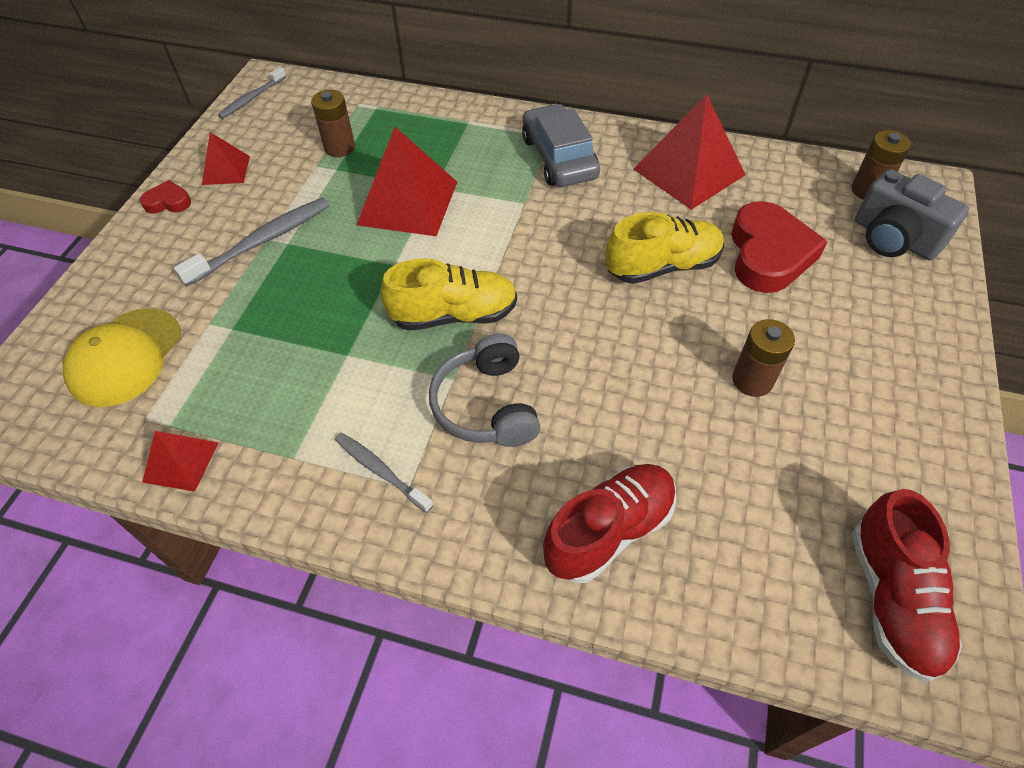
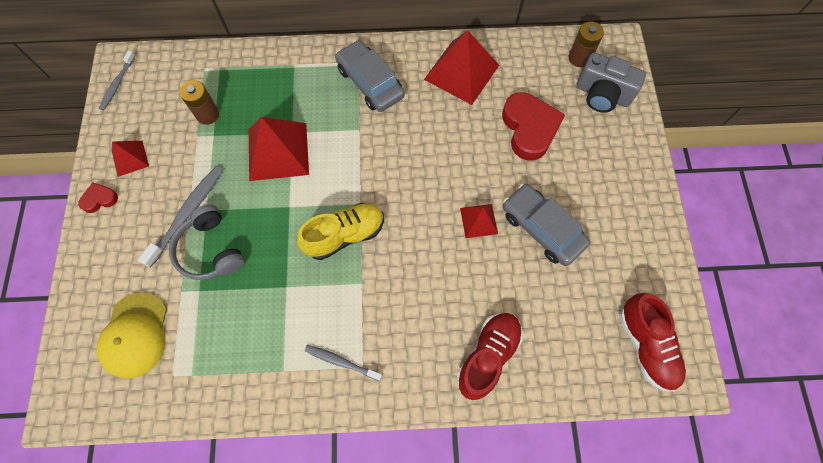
camera: 20 degrees left, 15 degrees up
(181, 462) = (212, 397): red pyramid -> red pyramid (479, 220)
(486, 405) = (389, 296): grey headphones -> grey headphones (210, 250)
(662, 266) = (466, 157): yellow shoe -> none
(752, 380) = (542, 228): brown battery -> grey car

